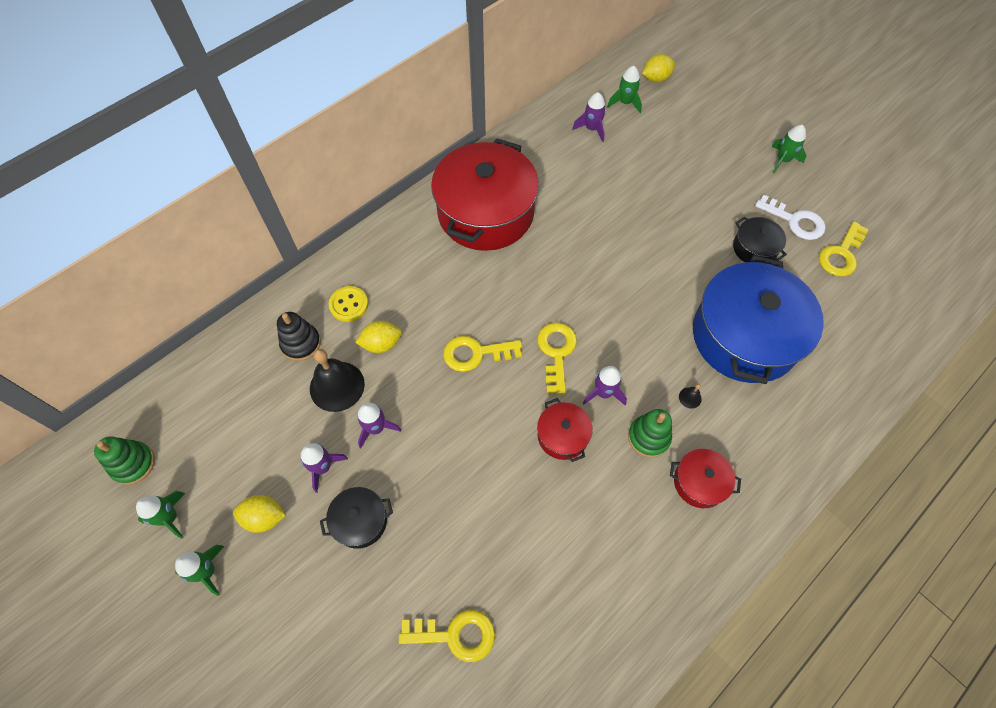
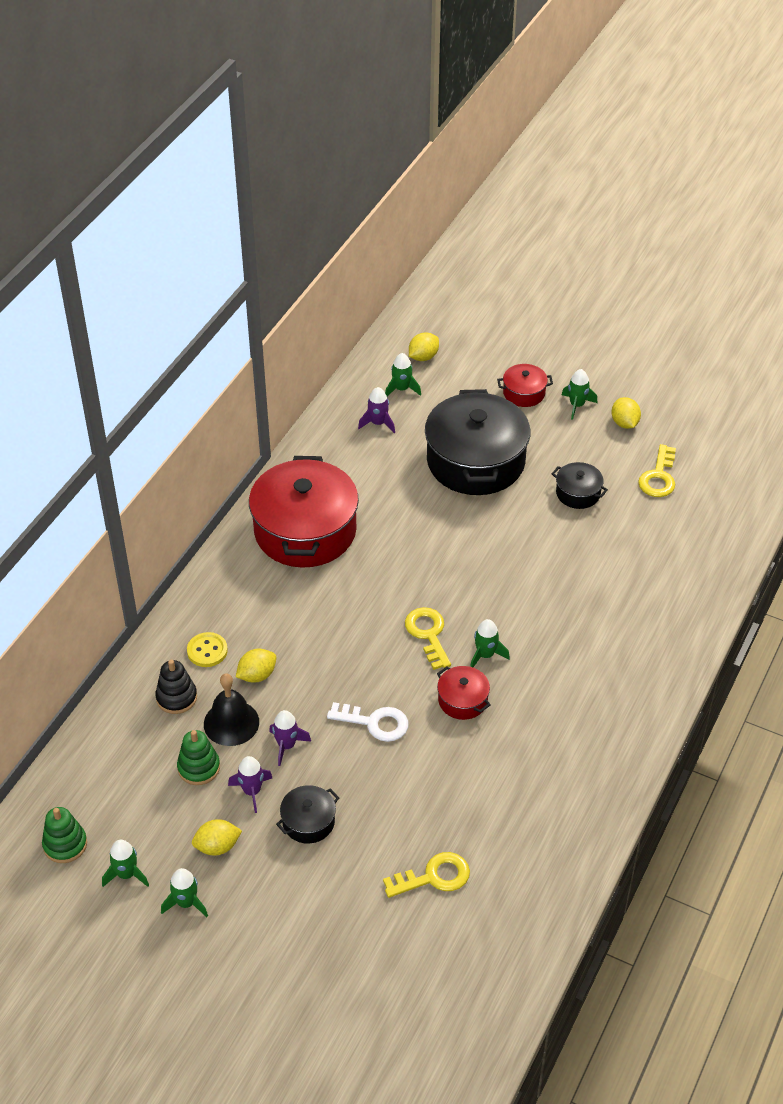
camera: 20 degrees left, 15 degrees down
(475, 353) = (352, 657): yellow key -> none
(603, 393) = (485, 655): purple rocket -> green rocket
(648, 437) = (540, 679): green stacking toy -> green stacking toy (199, 768)
(667, 189) = (475, 461): none -> black pot
(690, 397) = (565, 636): black bell -> none
(699, 482) = (597, 700): red pot -> red pot (524, 393)
(744, 336) = (595, 572): blue pot -> none
(795, 221) = (607, 458): white key -> white key (375, 723)
(823, 190) = (624, 423): none -> yellow lemon

